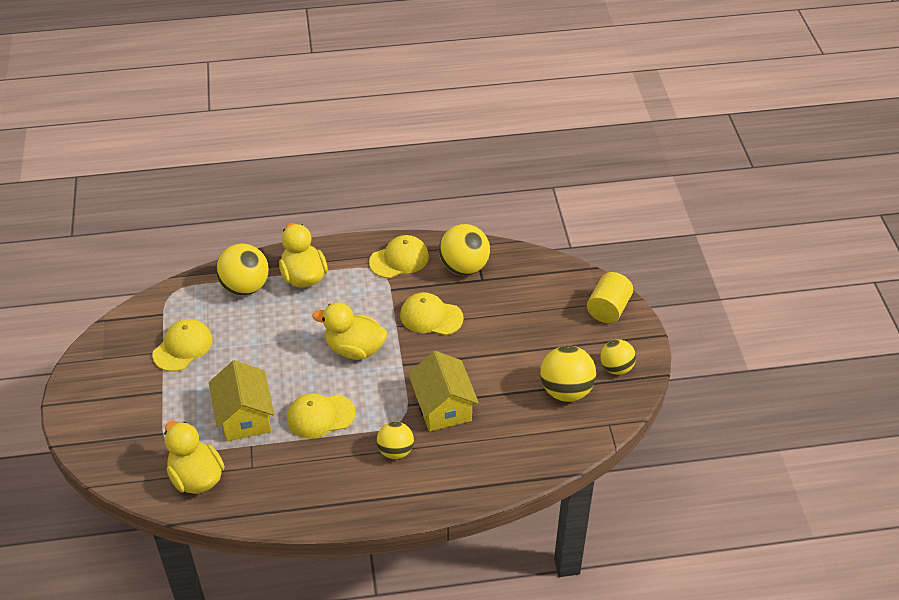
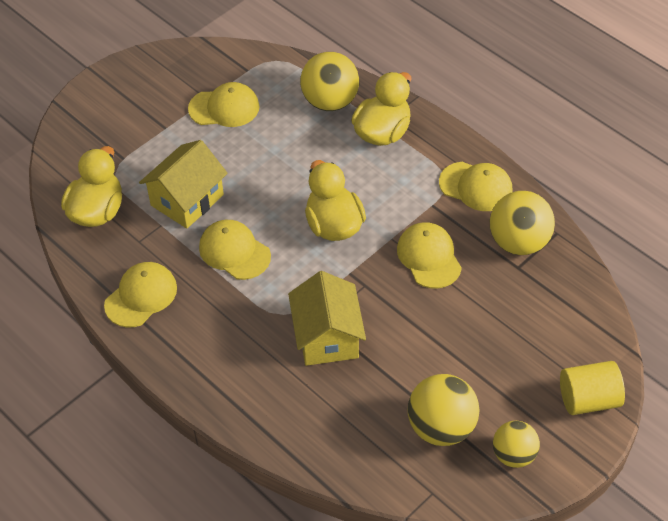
camera: 55 degrees right, 5 degrees up
(304, 493) = (141, 296): none -> yellow cap
(395, 451) = (244, 333): yellow ball -> none
(443, 407) = (327, 337): yellow house -> yellow house turned 45 degrees counterclockwise

